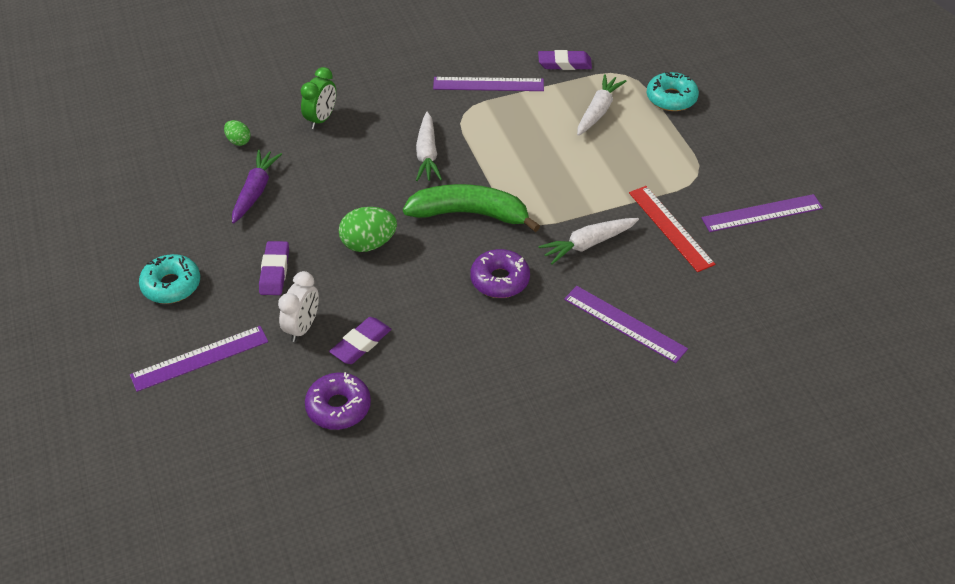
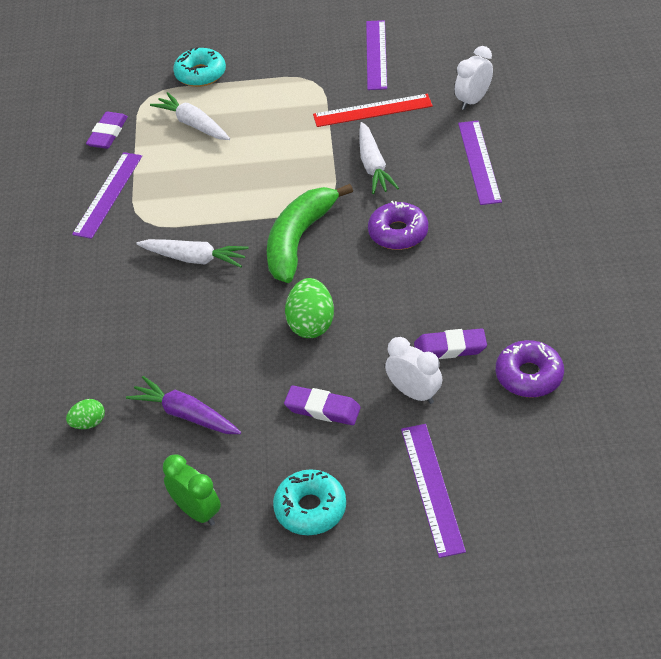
camera: 70 degrees left, 0 degrees up
(321, 119) = (90, 340): green clock -> green clock (197, 512)
(361, 343) = (450, 348): purple eraser -> purple eraser turned 60 degrees counterclockwise
(624, 323) = (479, 162): purple ruler -> purple ruler turned 60 degrees counterclockwise
(721, 303) = (473, 101): none -> white clock

